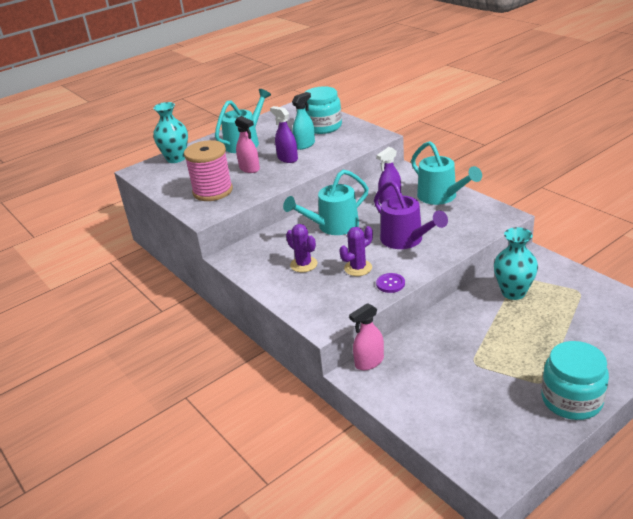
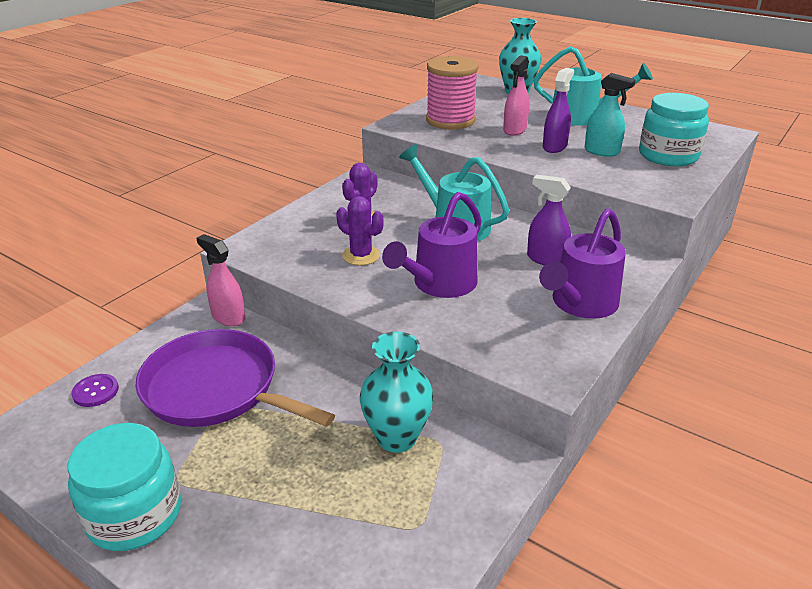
camera: 70 degrees right, 0 degrees up
(390, 284) = (329, 283): purple button -> purple button (95, 391)
(441, 197) = (580, 304): turquoise watering can -> purple watering can
(455, 366) = (217, 389): none -> purple pan

